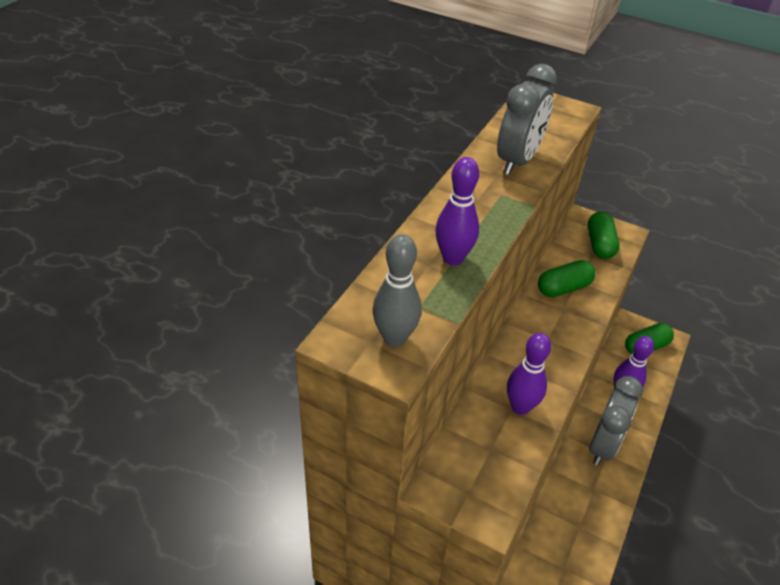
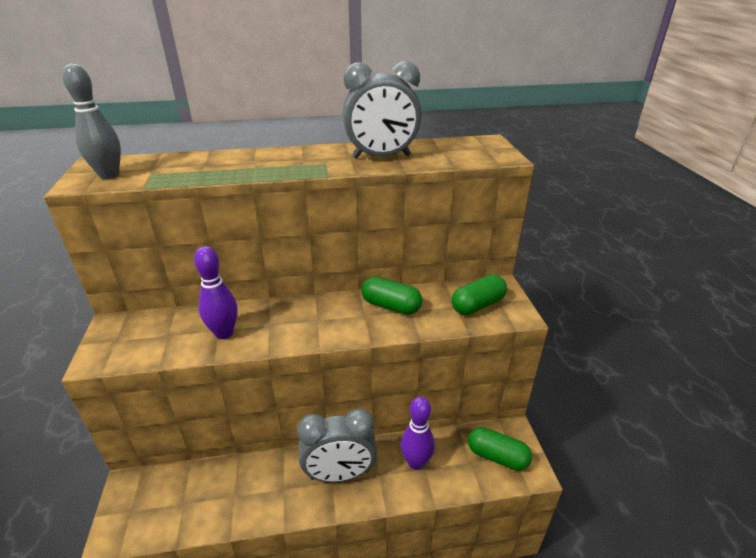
camera: 55 degrees right, 10 degrees down
(453, 258) = (220, 168): purple bowling pin -> none

